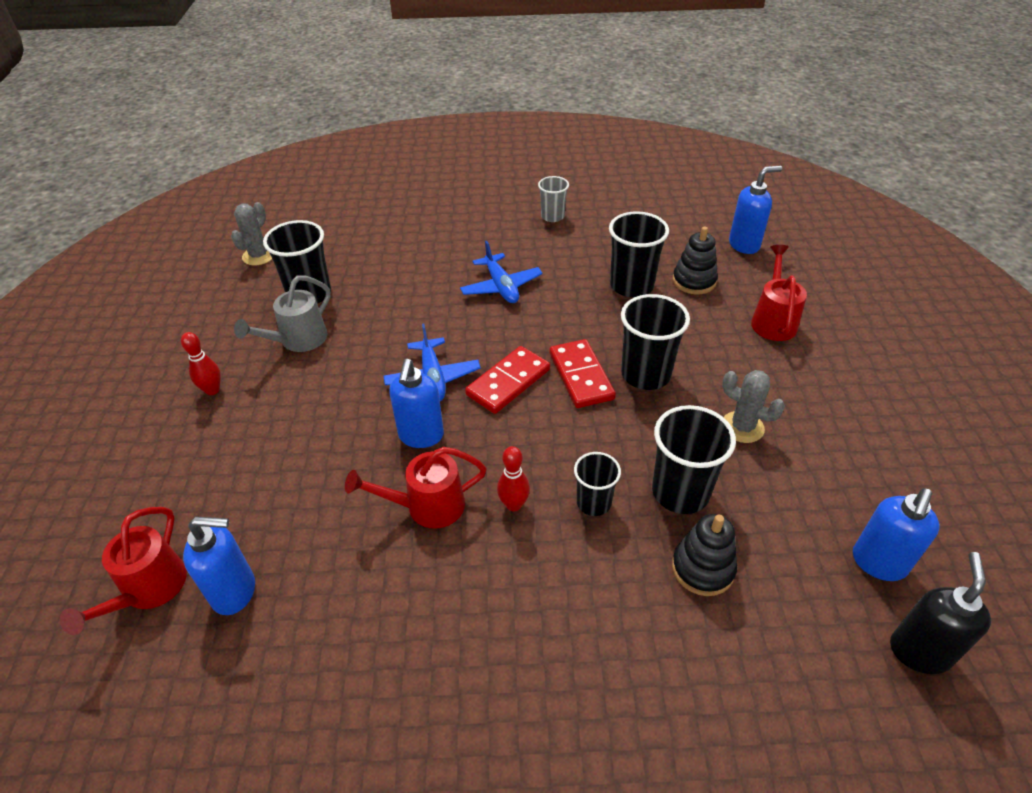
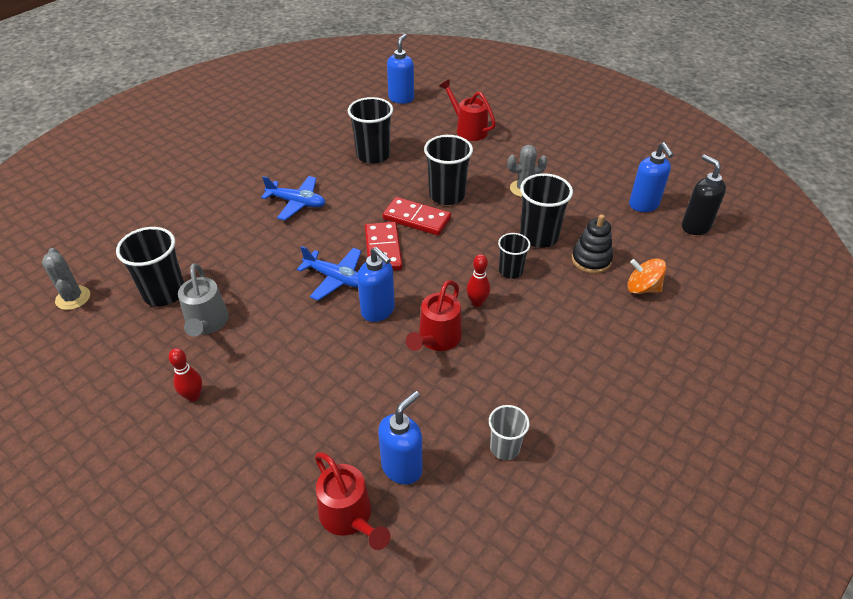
camera: 50 degrees left, 0 degrees up
(552, 216) = (265, 143): grey cup -> grey cup (505, 447)
(694, 281) = (403, 133): black stacking toy -> none
(718, 657) = (642, 288): none -> orange spinning top

